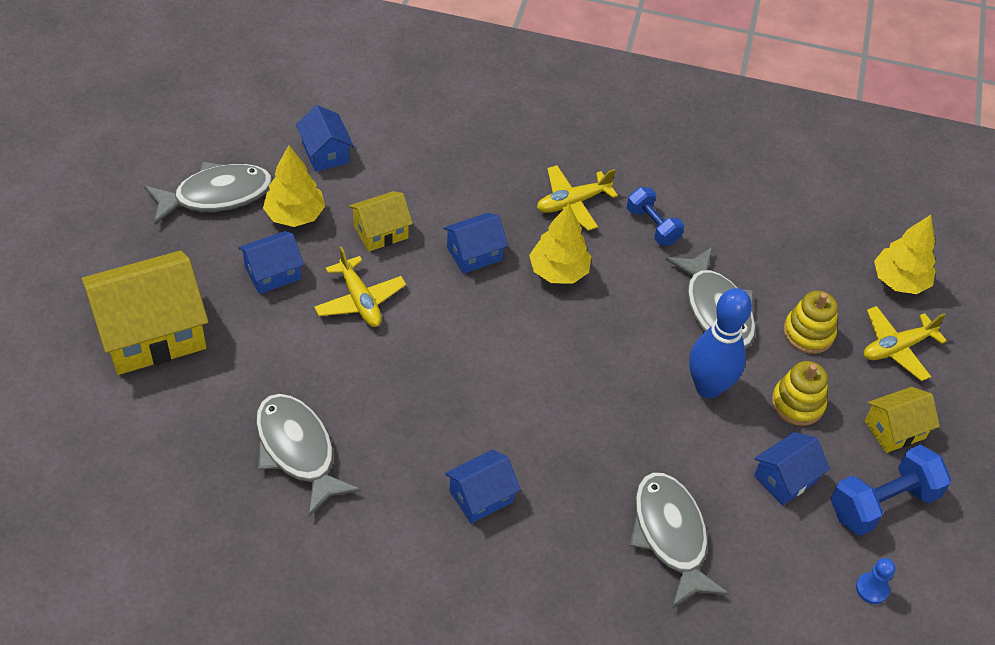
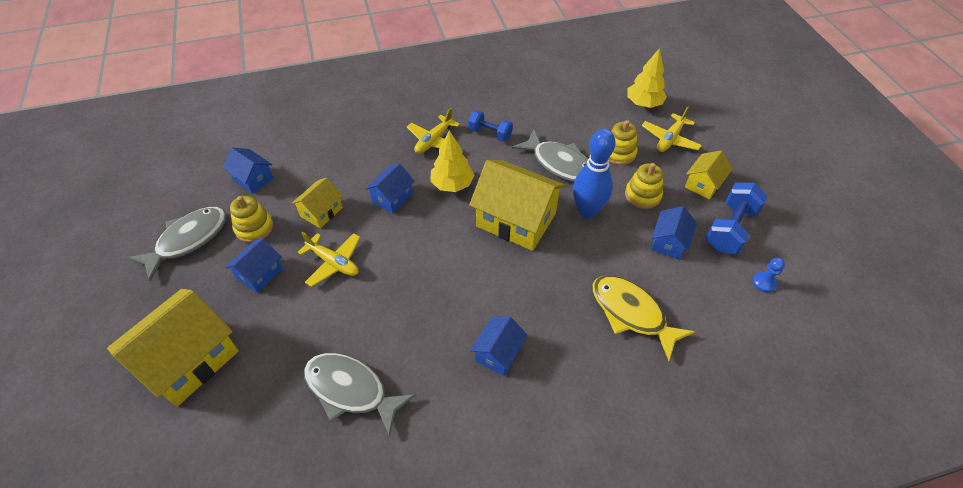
camera: 25 degrees left, 0 degrees up
(295, 215) = (254, 228): yellow tree -> yellow stacking toy
(608, 355) = (516, 220): none -> yellow house
(670, 535) = (631, 313): grey fish -> yellow fish

